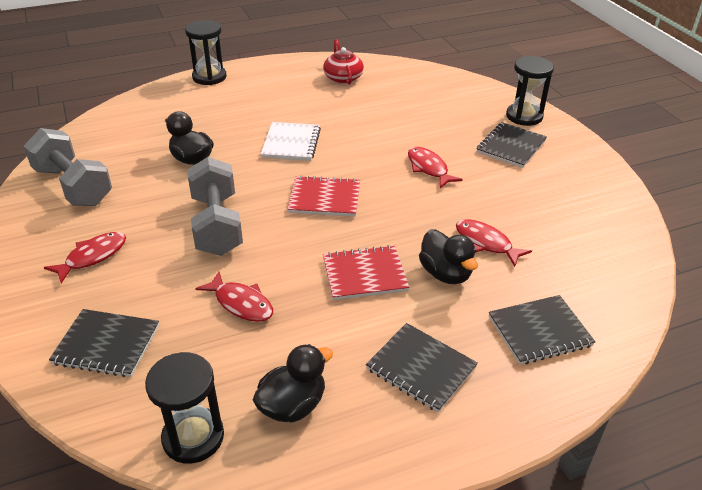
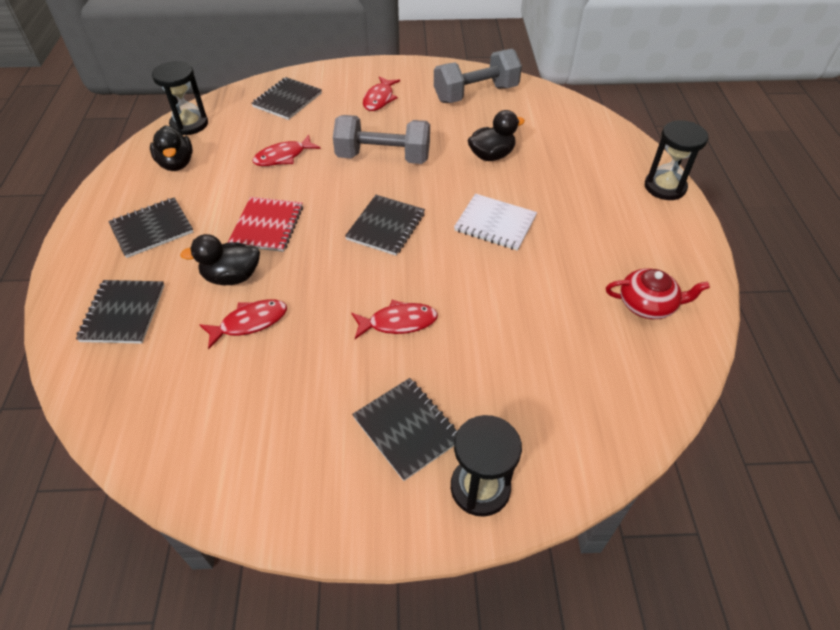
camera: 110 degrees right, 10 degrees up
(92, 257) = (379, 99): red fish -> red fish turned 45 degrees clockwise
(324, 198) = (386, 226): red notebook -> black notebook

